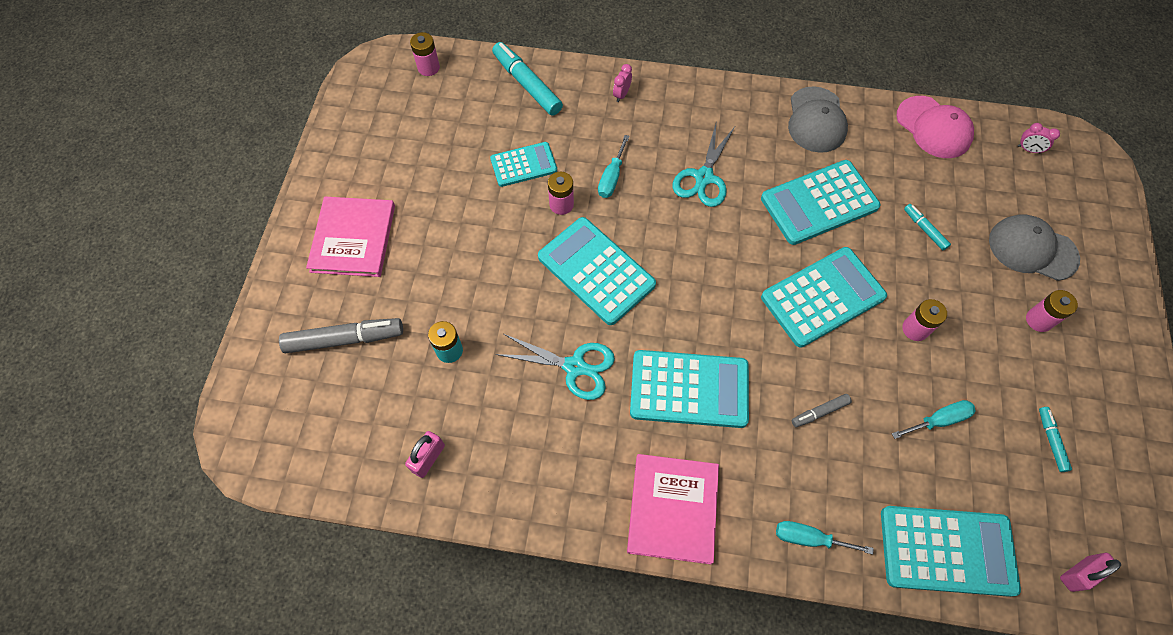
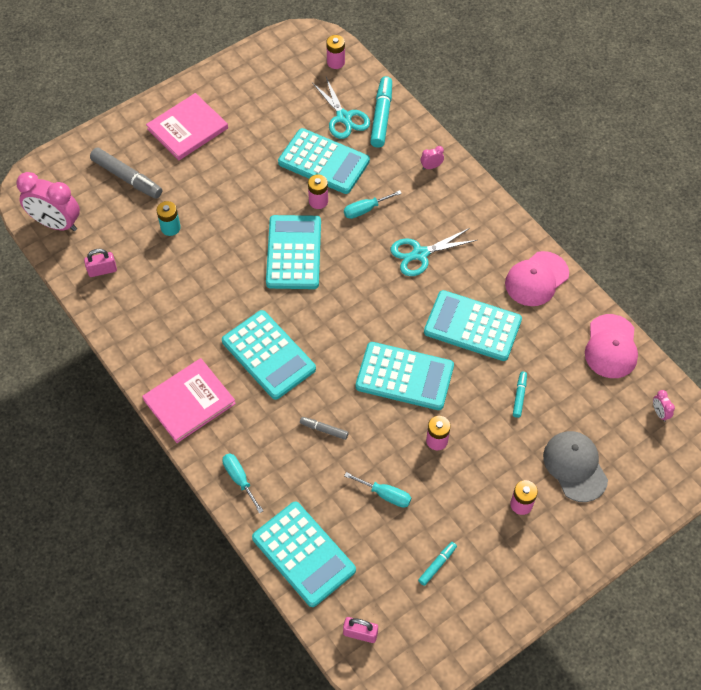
camera: 45 degrees right, 5 degrees down
(319, 454) = (56, 224): none -> pink clock
(523, 165) = (324, 162): turquoise calculator -> turquoise calculator, size x1.66
(575, 367) = (223, 291): turquoise scissors -> turquoise scissors (344, 117)
(816, 120) = (536, 279): grey cap -> pink cap

